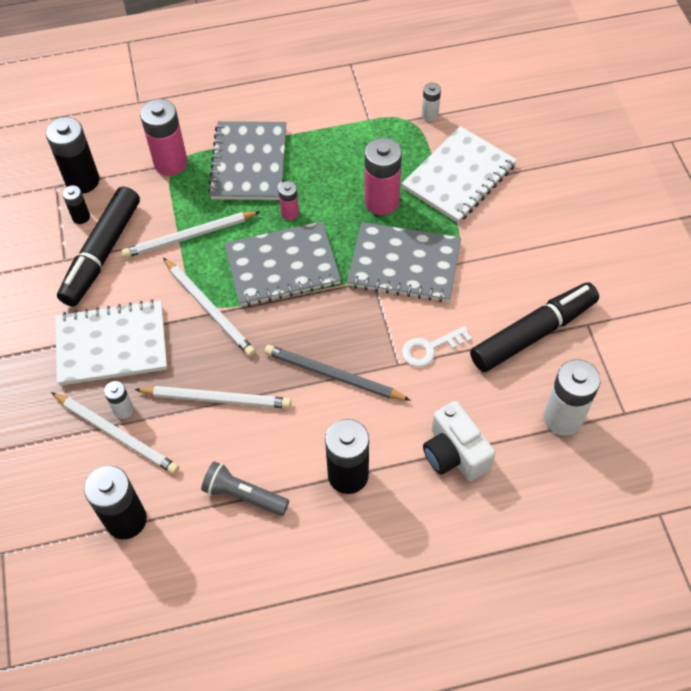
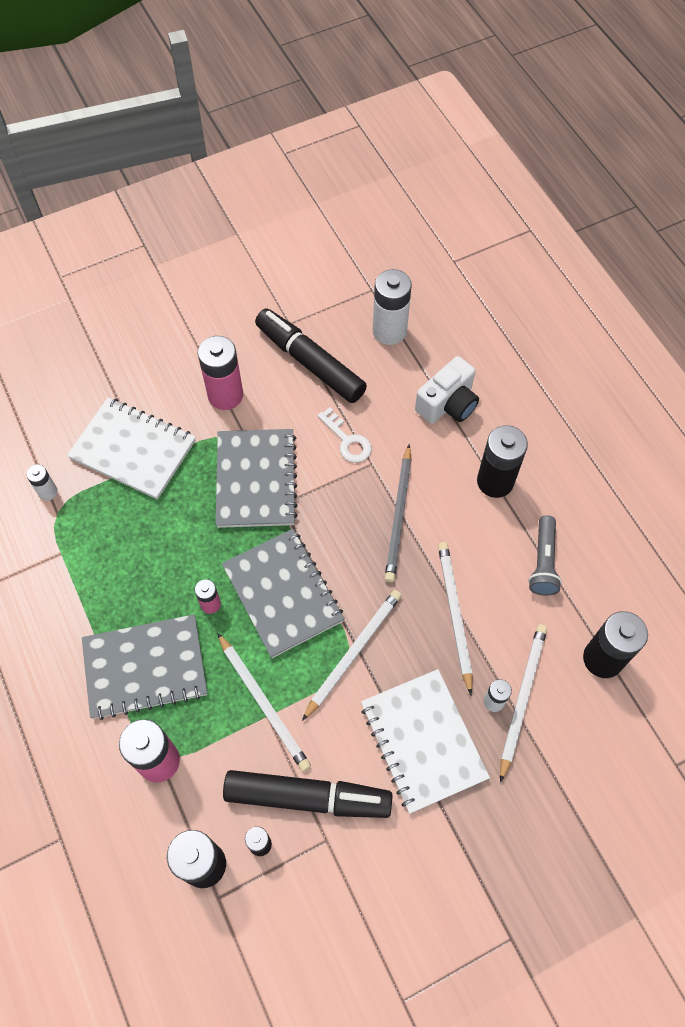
camera: 105 degrees left, 5 degrees up
(381, 202) = (179, 516): pink battery -> pink battery (225, 395)

